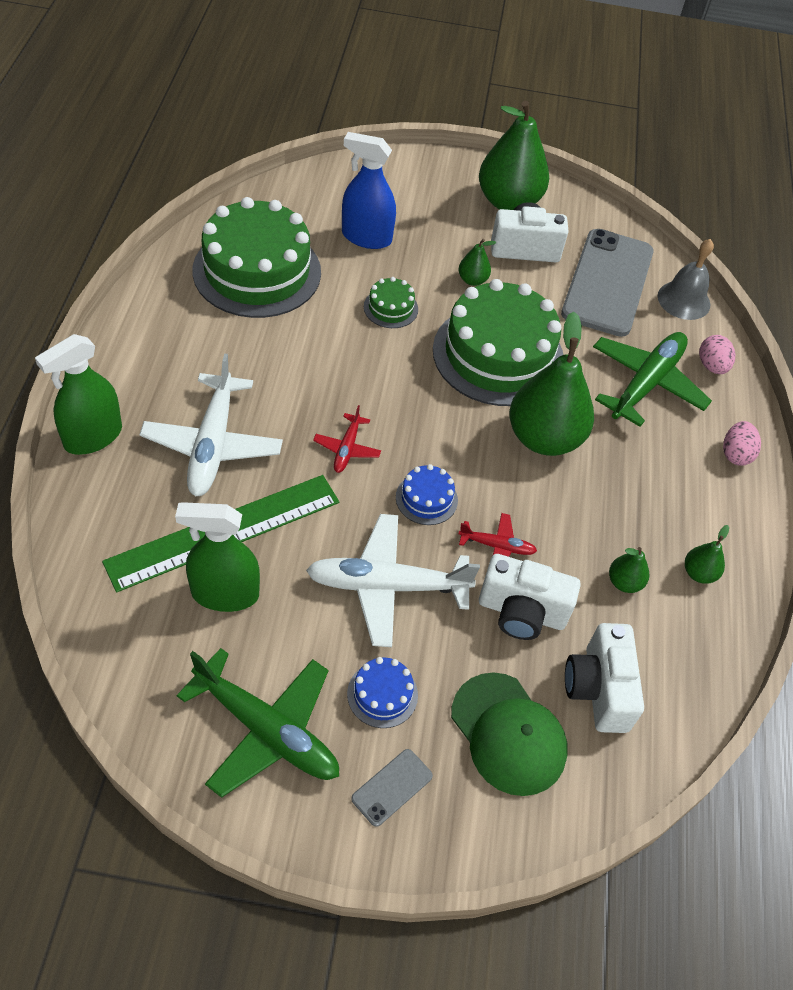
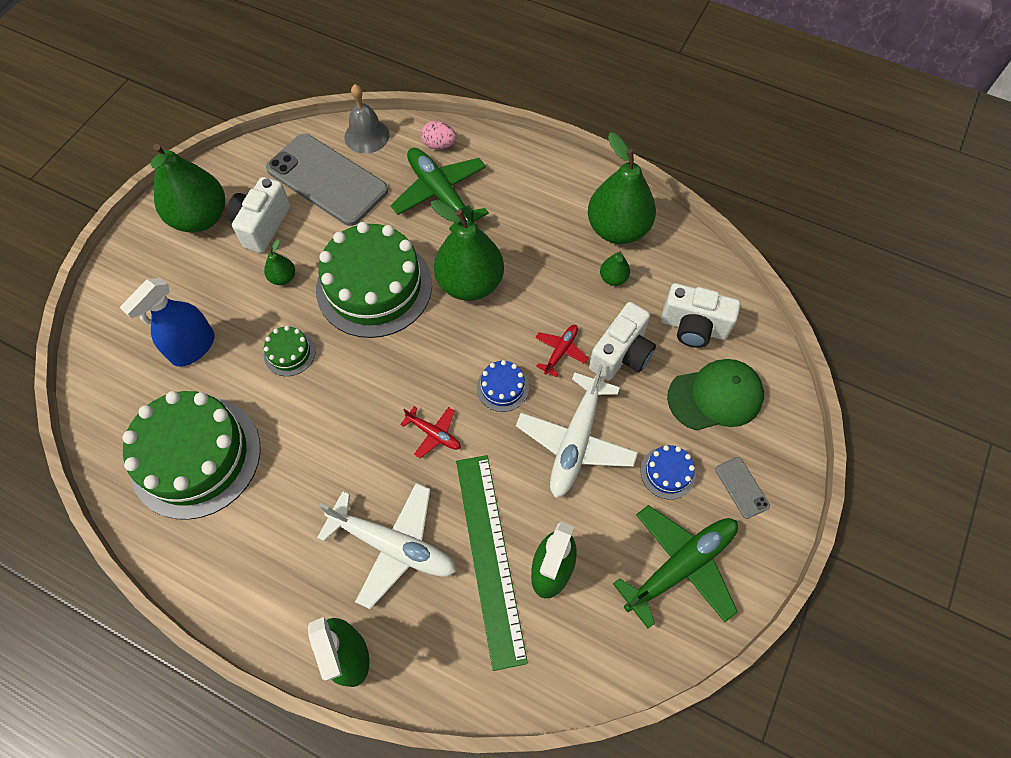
camera: 65 degrees left, 10 degrees up
(699, 573) = (617, 229): green pear -> green pear, size x2.28
(735, 454) = (524, 164): pink egg -> none

